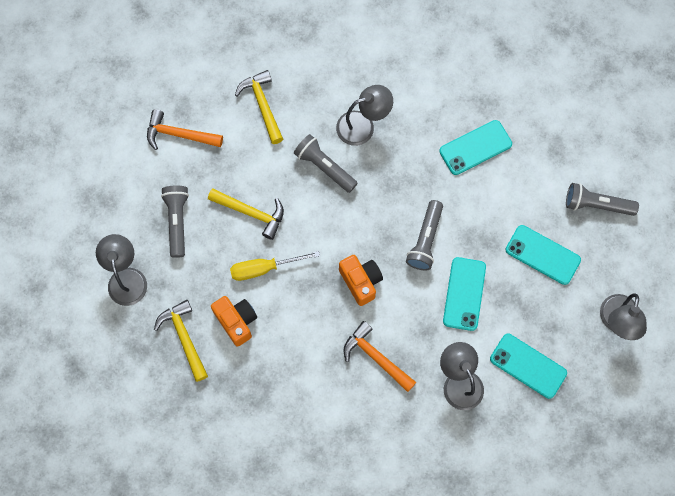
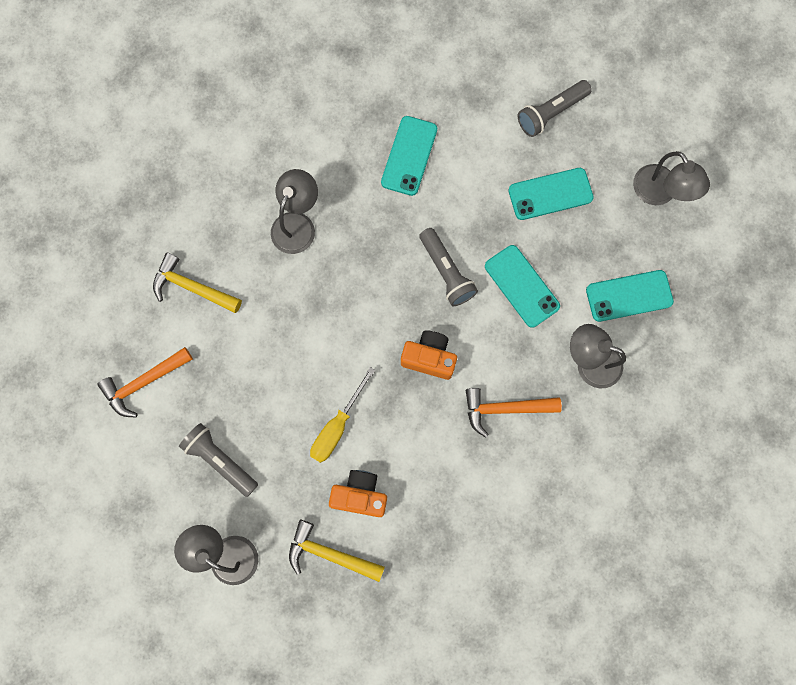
camera: 45 degrees left, 5 degrees up
(251, 213) = (277, 390): yellow hammer -> none
(324, 167) = (301, 290): grey flashlight -> none

